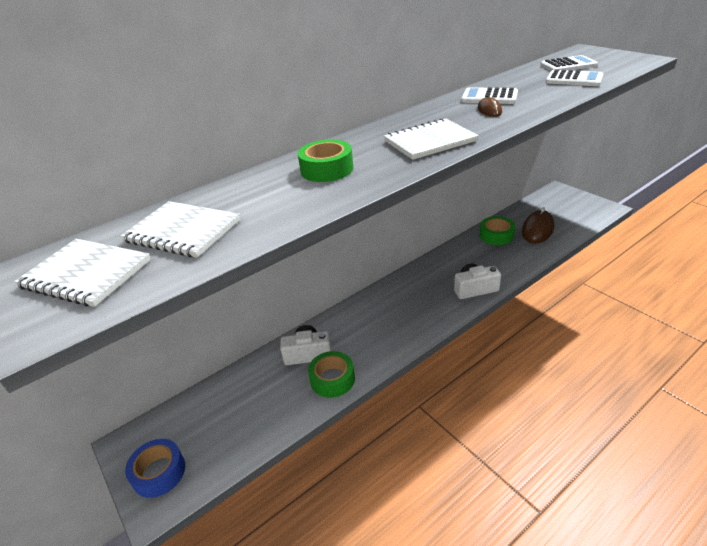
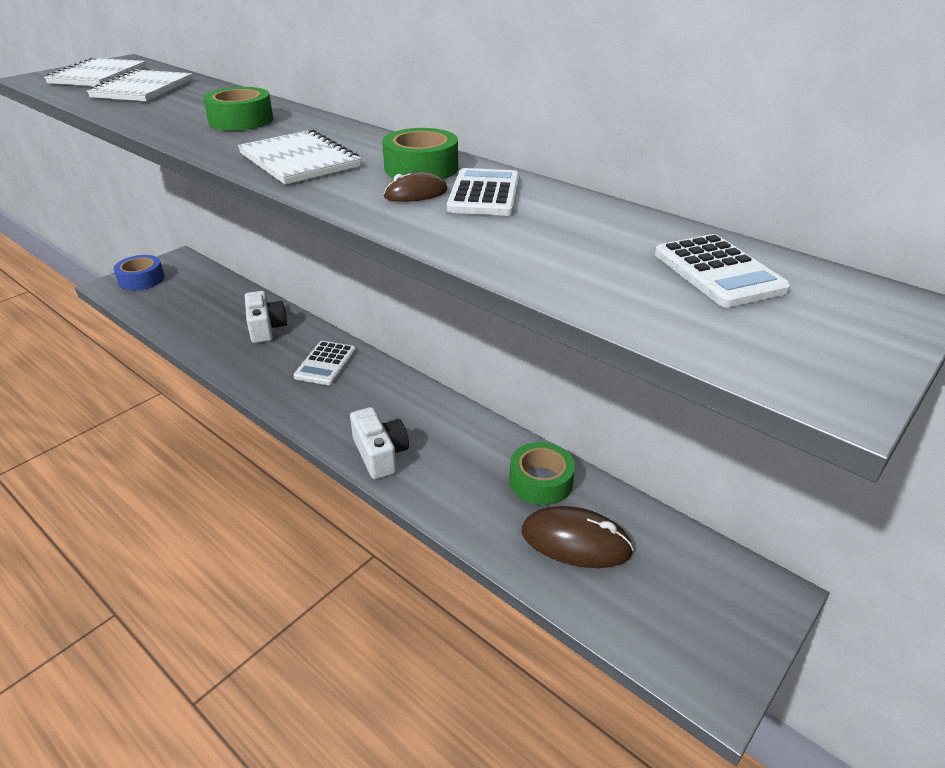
camera: 75 degrees right, 0 degrees up
(332, 379) = (222, 349): green tape -> green tape (421, 168)
(574, 79) = (600, 271): white calculator -> white calculator (325, 364)

